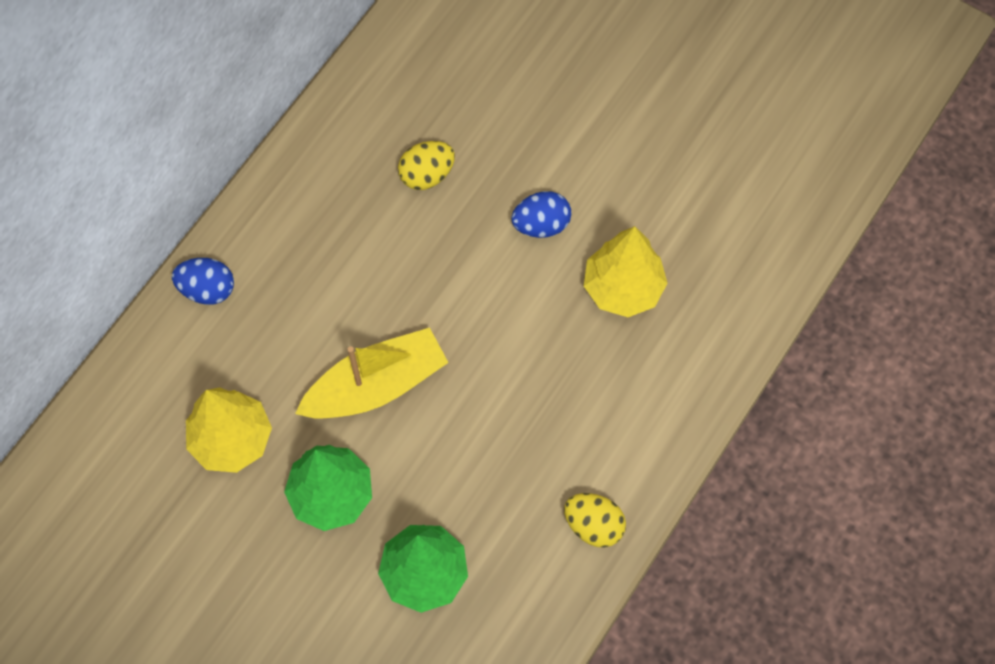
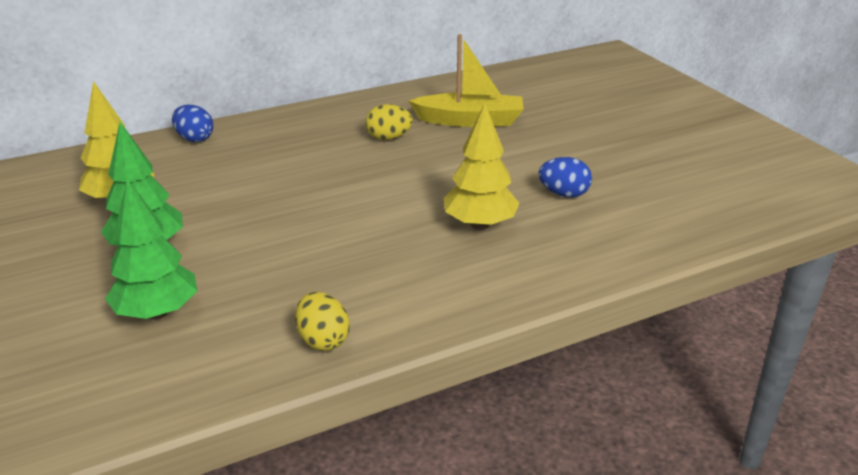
camera: 30 degrees right, 35 degrees down
(376, 385) = (246, 209): yellow boat -> yellow boat (470, 120)
(541, 225) = (446, 179): blue egg -> blue egg (564, 194)

